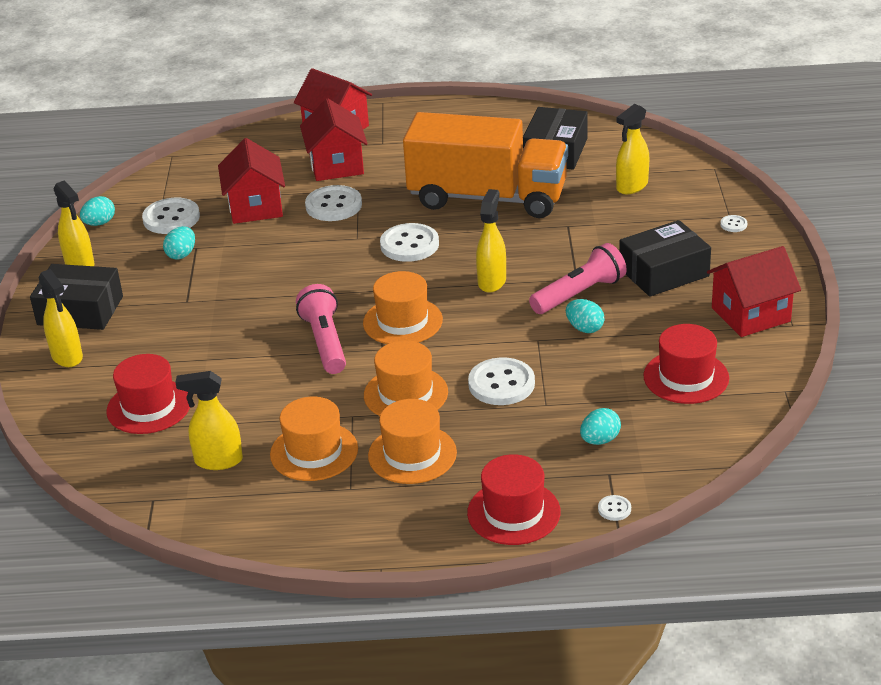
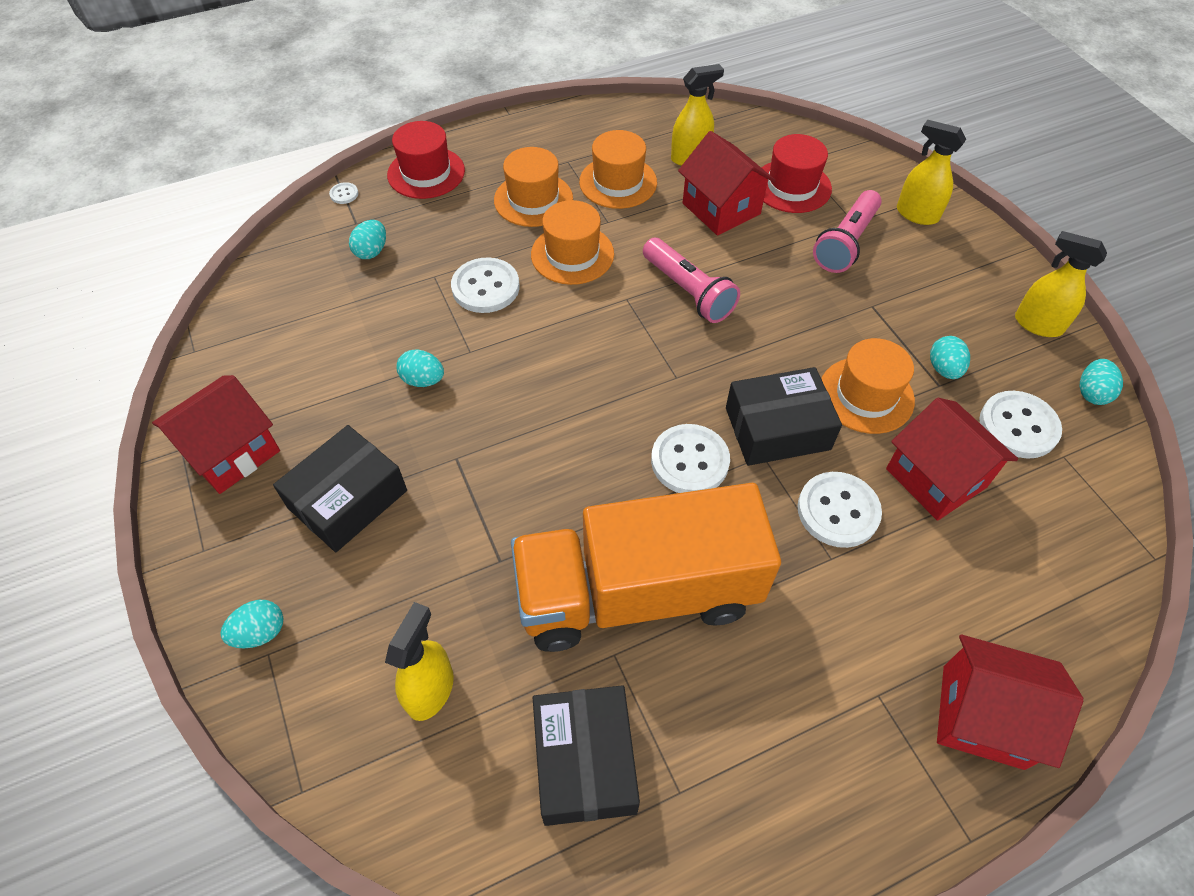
camera: 155 degrees right, 20 degrees up
(80, 310) = (965, 266): black box -> black box (777, 428)
(336, 165) = (903, 608): red house -> red house (721, 209)
(402, 321) = (626, 338): orange hat -> orange hat (866, 395)
(492, 281) = (556, 424): yellow spray bottle -> none
(579, 294) = (444, 432): pink flashlight -> pink flashlight (845, 243)
(686, 377) = (299, 342): red hat -> none
(733, 224) = (260, 632): white button -> turquoise egg

